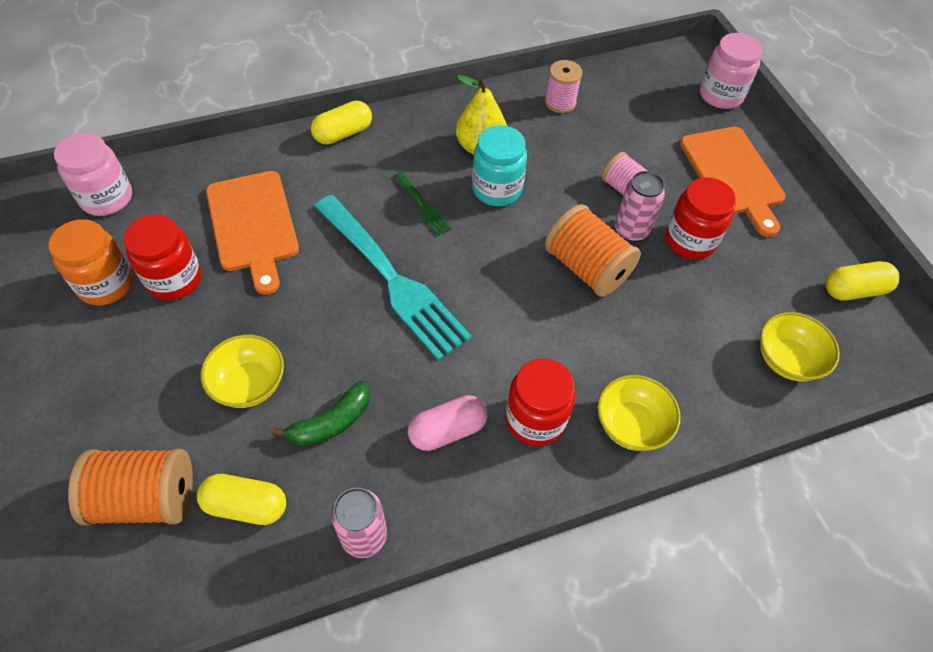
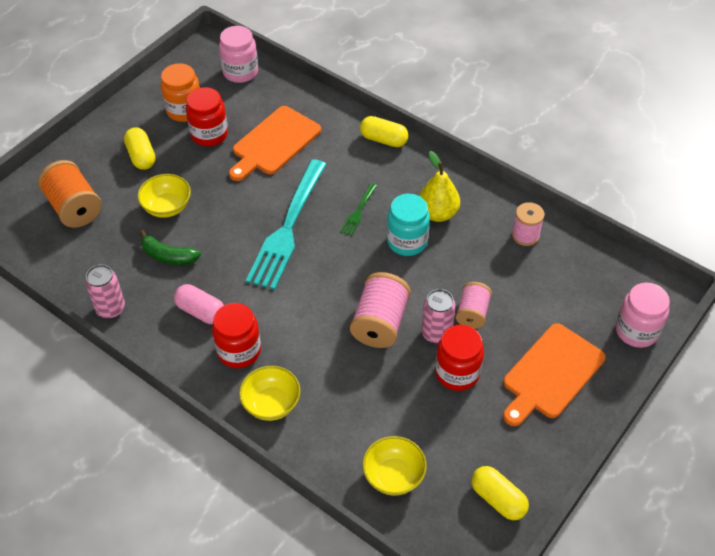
camera: 60 degrees right, 5 degrees down
(246, 505) = (96, 249): yellow capsule -> yellow capsule (141, 156)
(587, 268) = (380, 323): orange spool -> pink spool

